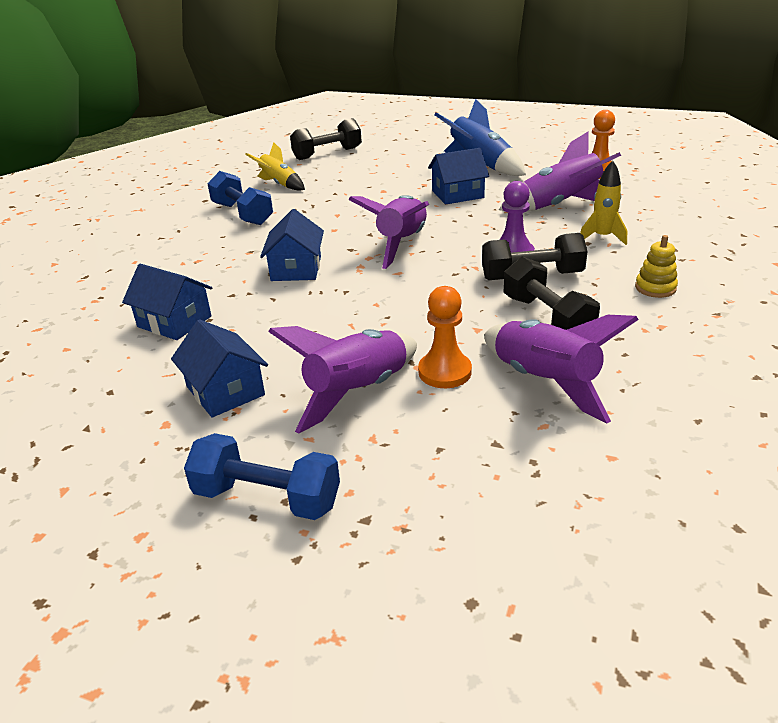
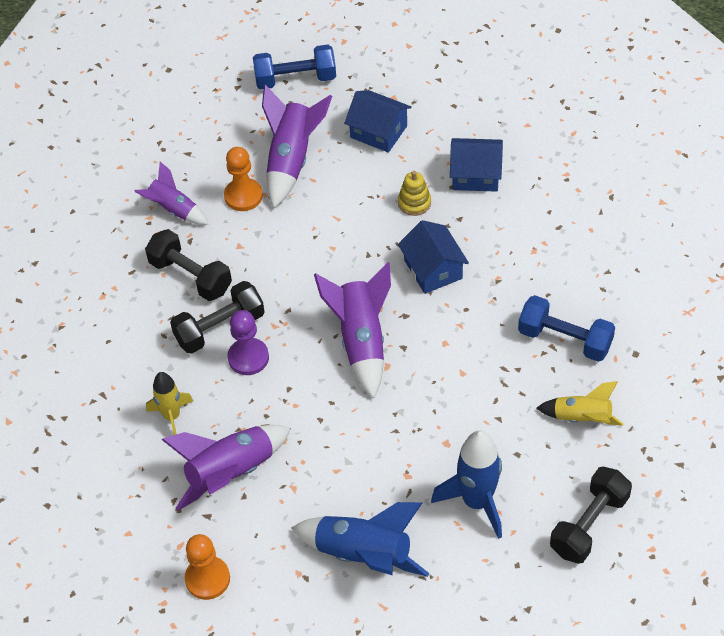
camera: 155 degrees right, 20 degrees up
(387, 169) = (477, 502): none -> blue rocket
(457, 194) = (355, 462): blue house -> none
(544, 382) = (173, 209): purple rocket -> purple rocket, size x0.62
(655, 288) = (112, 345): yellow stacking toy -> yellow stacking toy (414, 203)

